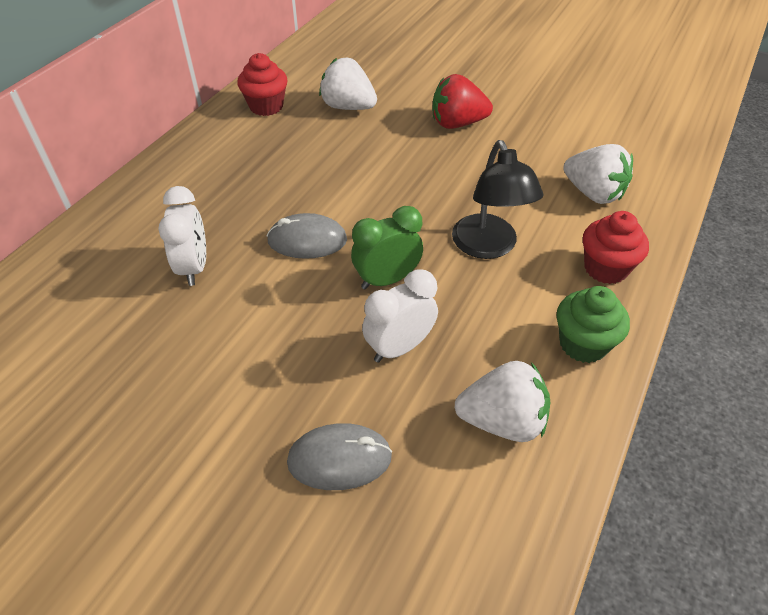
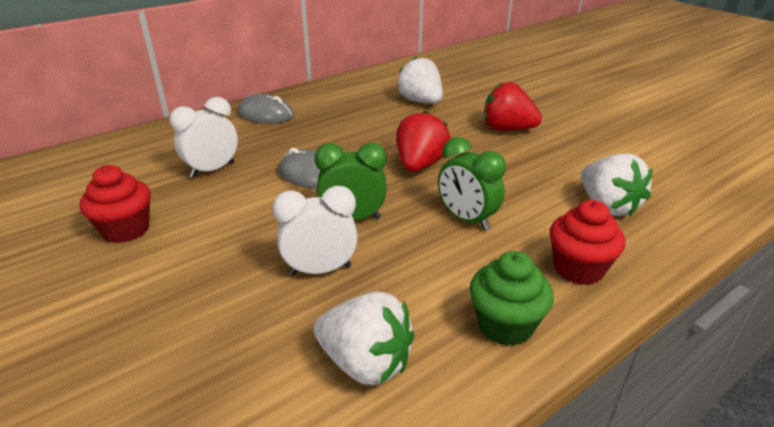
camera: 25 degrees right, 15 degrees down
(194, 267) = (212, 170): white clock -> white clock turned 150 degrees counterclockwise
(266, 106) = (357, 90): red cupcake -> red cupcake (126, 230)
(339, 459) = (191, 337): grey mouse -> grey mouse (265, 115)
(405, 194) = (420, 165): none -> red strawberry
(488, 247) = (466, 220): black lamp -> green clock

